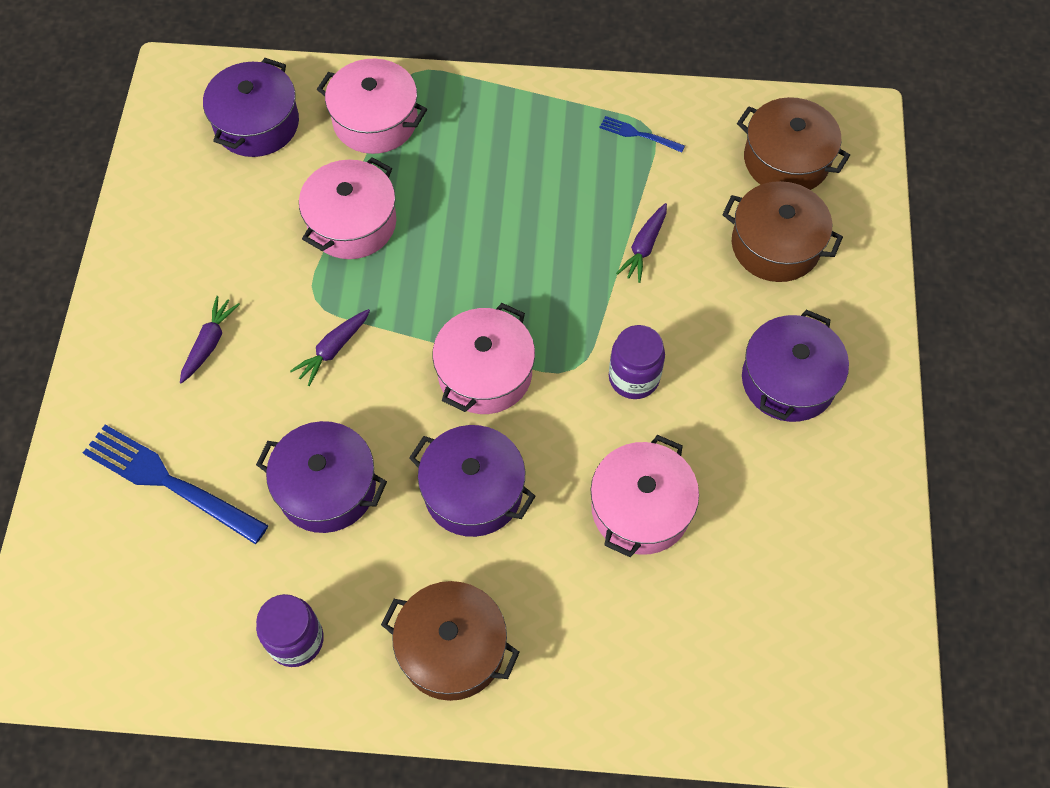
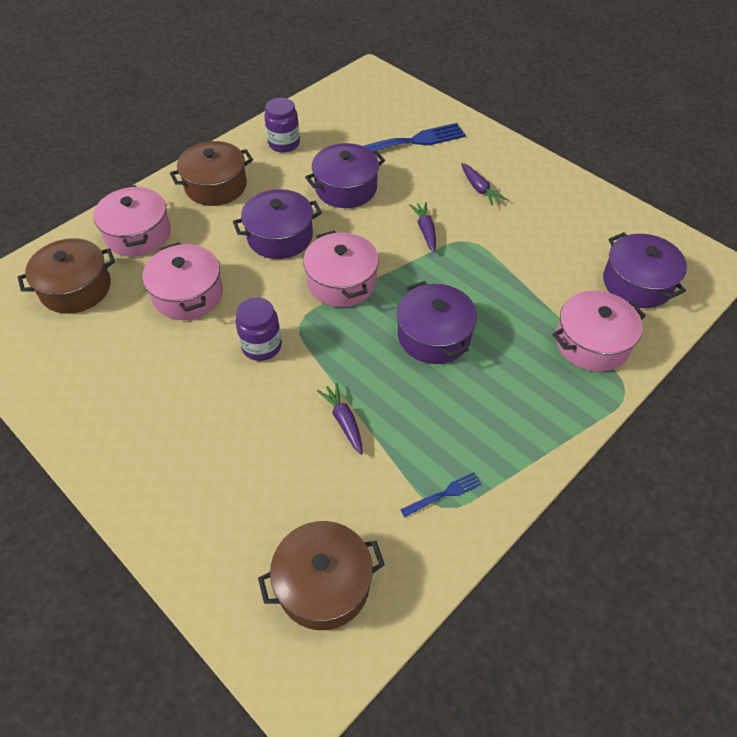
camera: 130 degrees right, 10 degrees down
(352, 223) = (510, 285): pink pot -> pink pot (138, 234)
(775, 245) = (262, 505): brown pot -> brown pot (76, 288)
(788, 380) = (167, 424): purple pot -> purple pot (434, 336)

